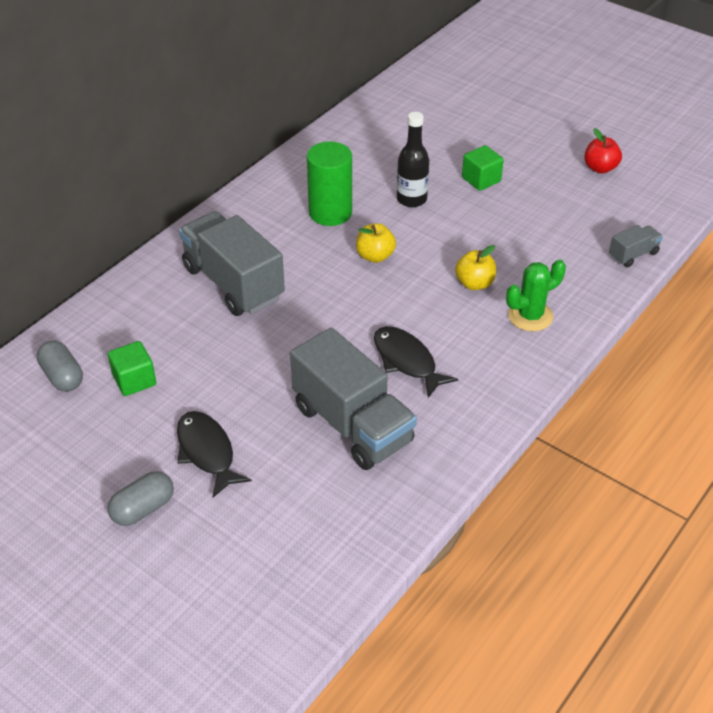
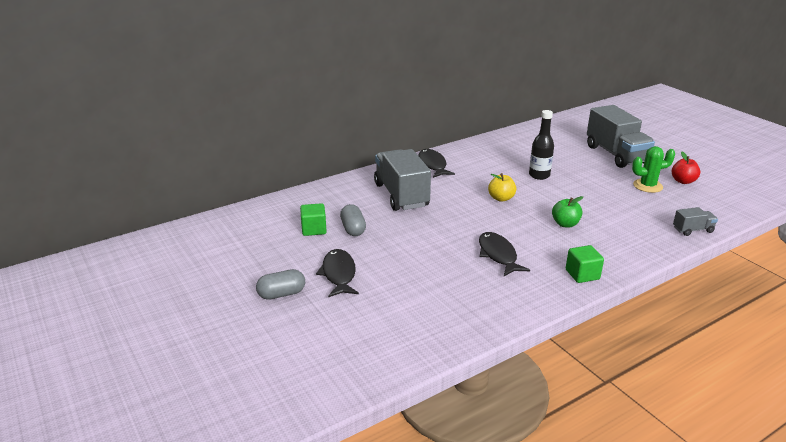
camera: 20 degrees right, 15 degrees down
(62, 376) = (272, 219): grey capsule -> grey capsule (353, 229)
(255, 212) = (432, 165): none -> black fish
(330, 212) = (481, 173): green cylinder -> none
(352, 424) = (443, 280): grey truck -> grey truck (616, 154)
(474, 283) = (565, 224): yellow apple -> green apple
(481, 180) = (592, 173): green cube -> green cube (582, 274)
(530, 316) = (599, 248): green cactus -> green cactus (647, 186)

